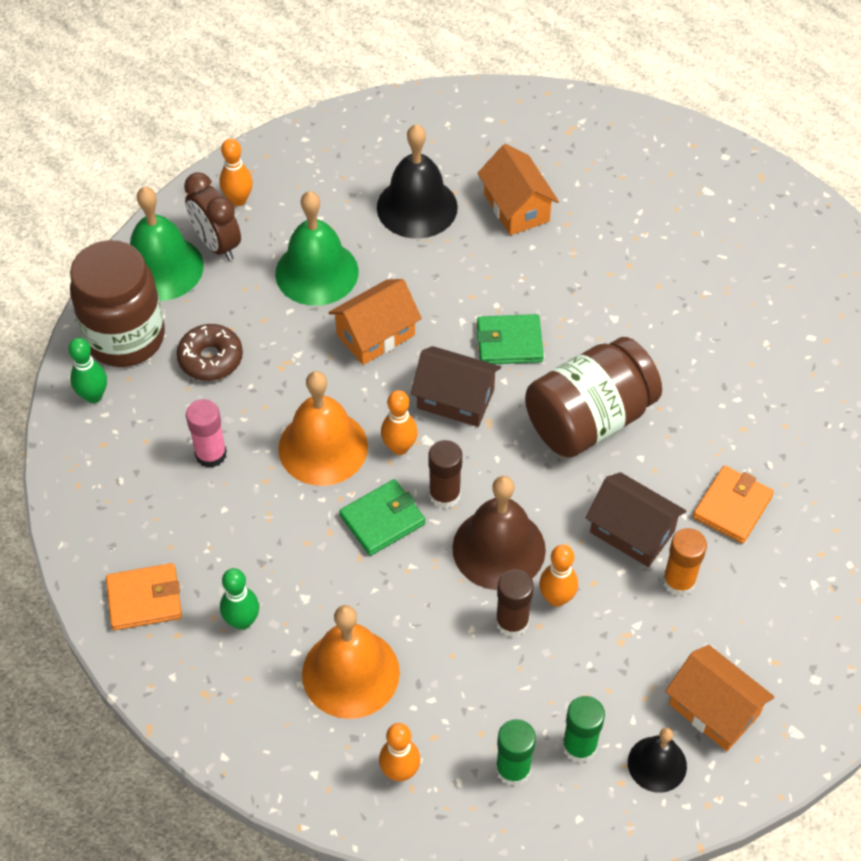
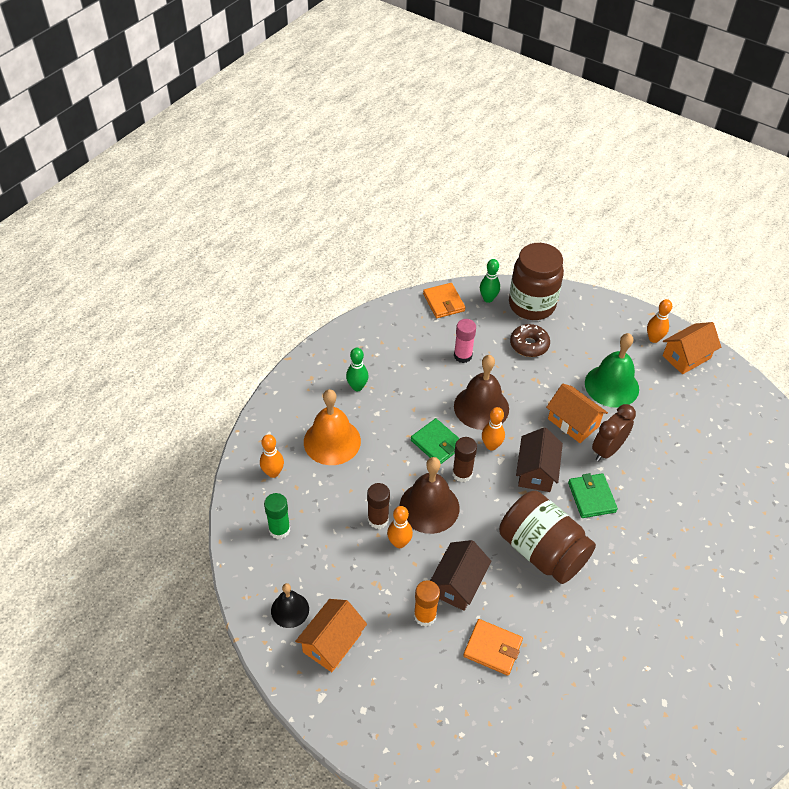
camera: 80 degrees right, 5 degrees down
(144, 599) = (364, 343): orange wallet -> orange wallet (443, 302)
(162, 268) = (587, 312): green bell -> none
(217, 244) = (614, 334): brown clock -> brown clock (607, 450)
(323, 447) = (481, 407): orange bell -> brown bell
(417, 207) = (687, 432): black bell -> none
(516, 207) = (711, 490): orange house -> orange house (686, 357)
(579, 746) = (297, 564): green glue stick -> none

